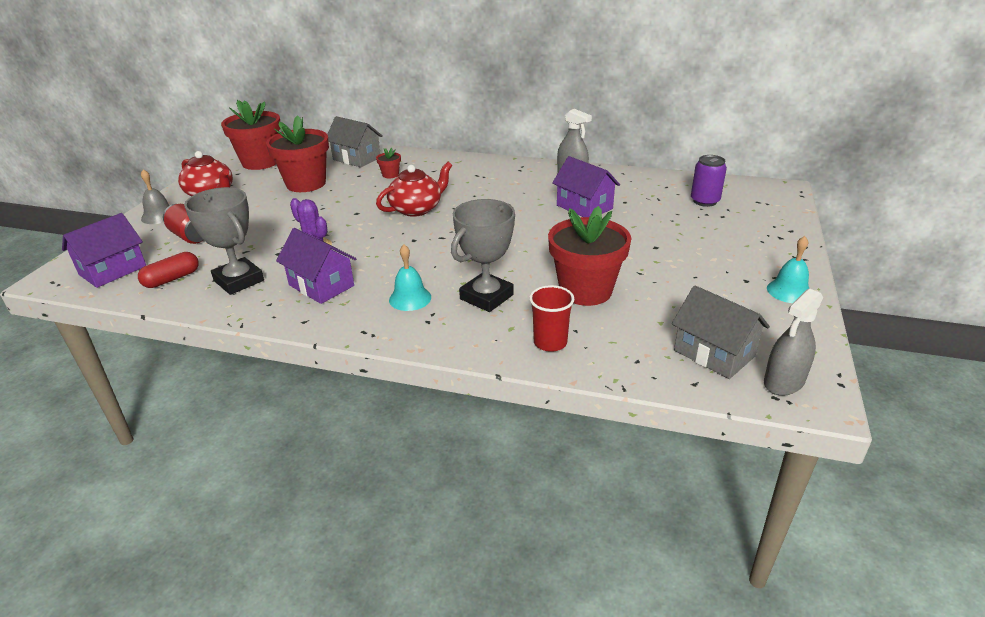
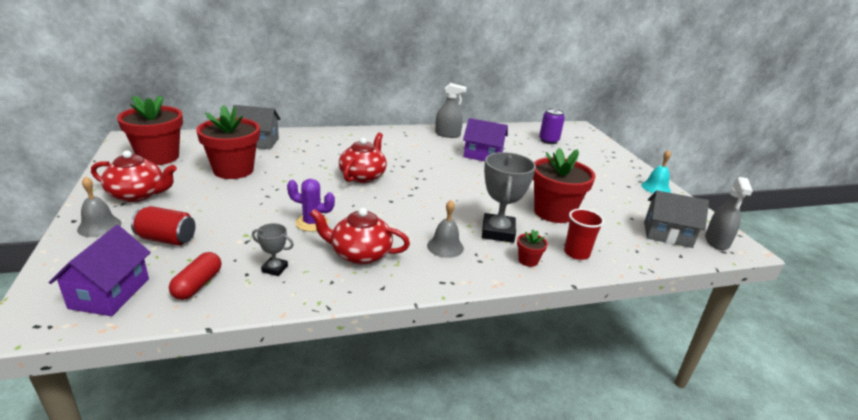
camera: 35 degrees left, 5 degrees down
(239, 281) = (274, 269): grey trophy -> grey trophy, size x0.50
(321, 285) = (359, 254): purple house -> red teapot
(390, 175) = (306, 152): red flower pot -> red flower pot (528, 260)
(410, 298) = (445, 247): turquoise bell -> grey bell

